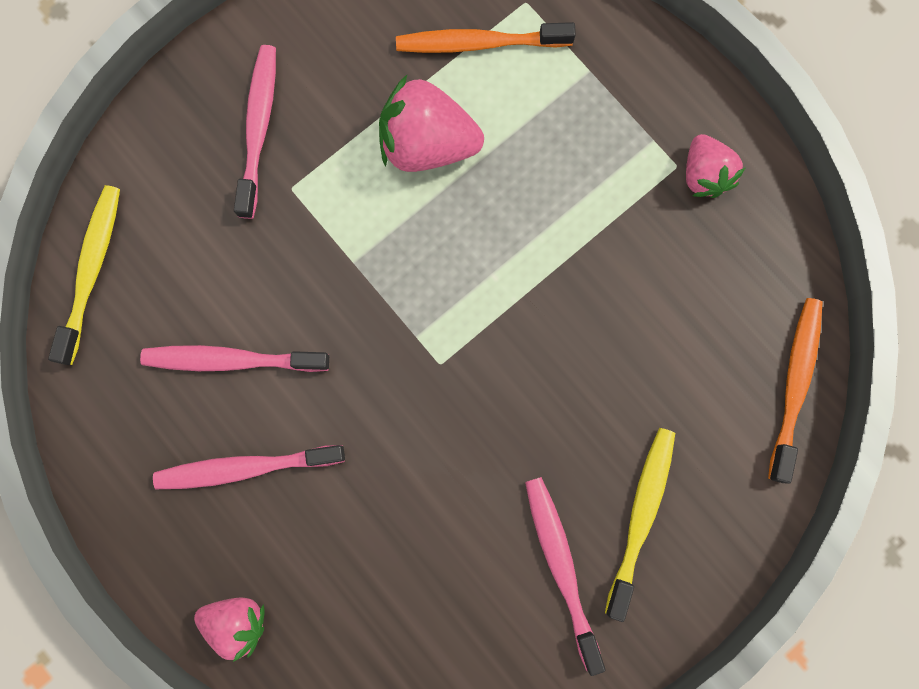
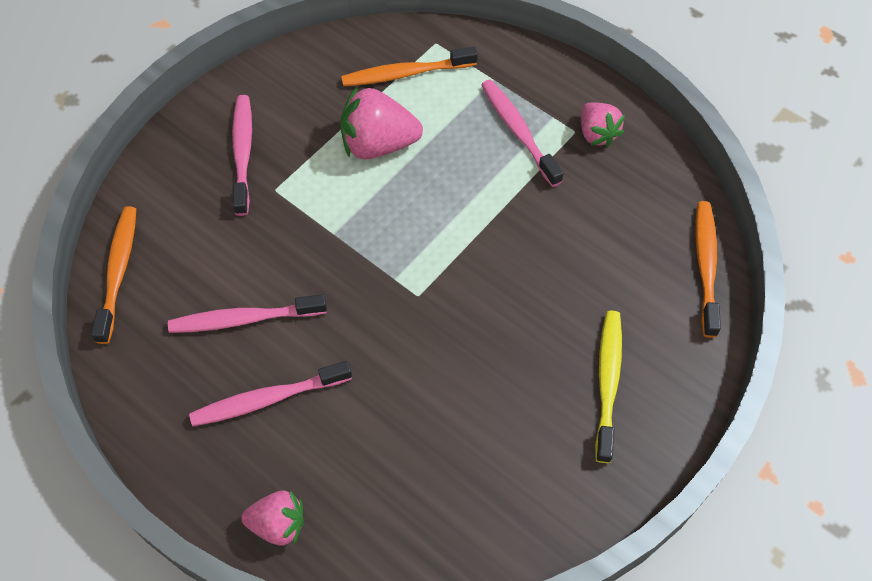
camera: 10 degrees left, 20 degrees down
(92, 270) = (118, 271): yellow toothbrush -> orange toothbrush
(561, 566) = (550, 432): pink toothbrush -> pink toothbrush (518, 131)

